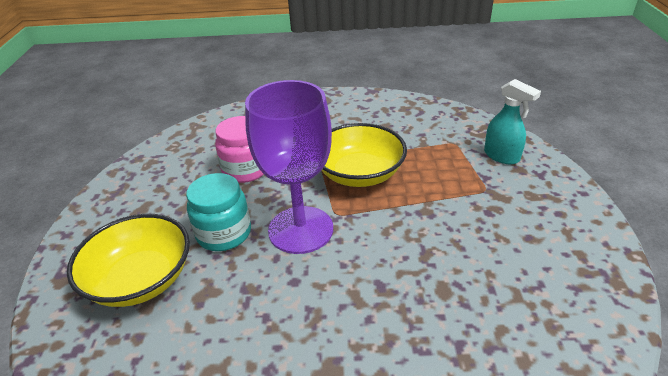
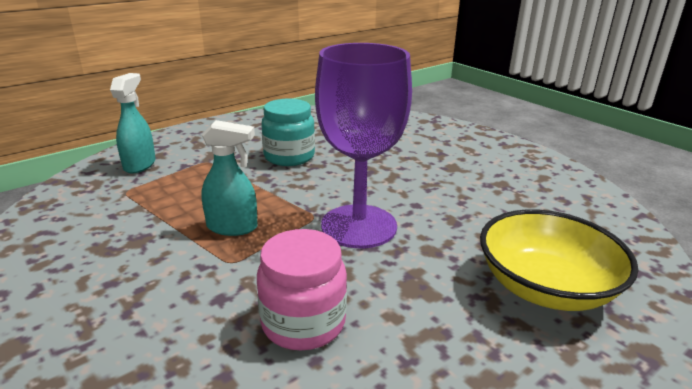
camera: 130 degrees left, 10 degrees down
(224, 233) = (424, 270): turquoise jar -> turquoise jar (289, 156)
(359, 173) = (232, 227): yellow bowl -> turquoise spray bottle

